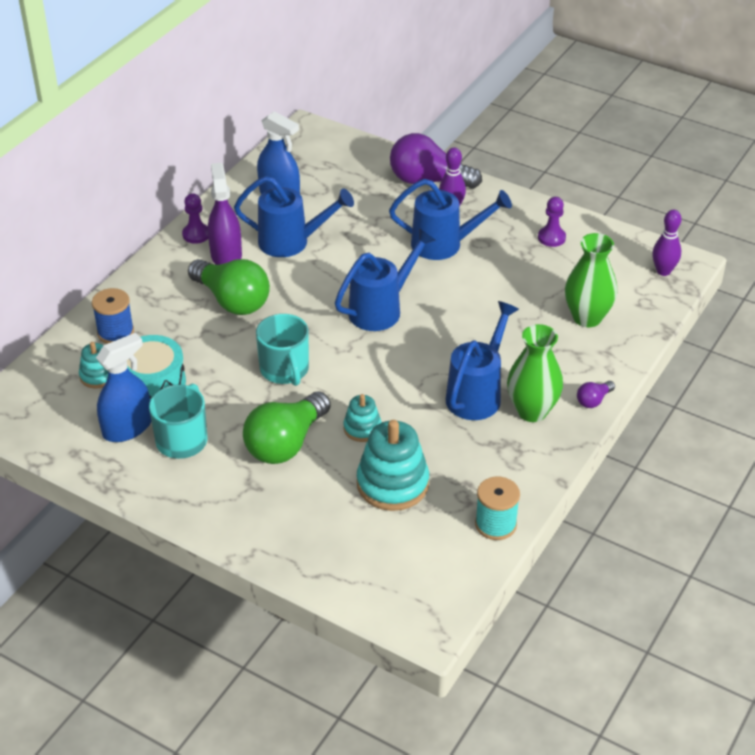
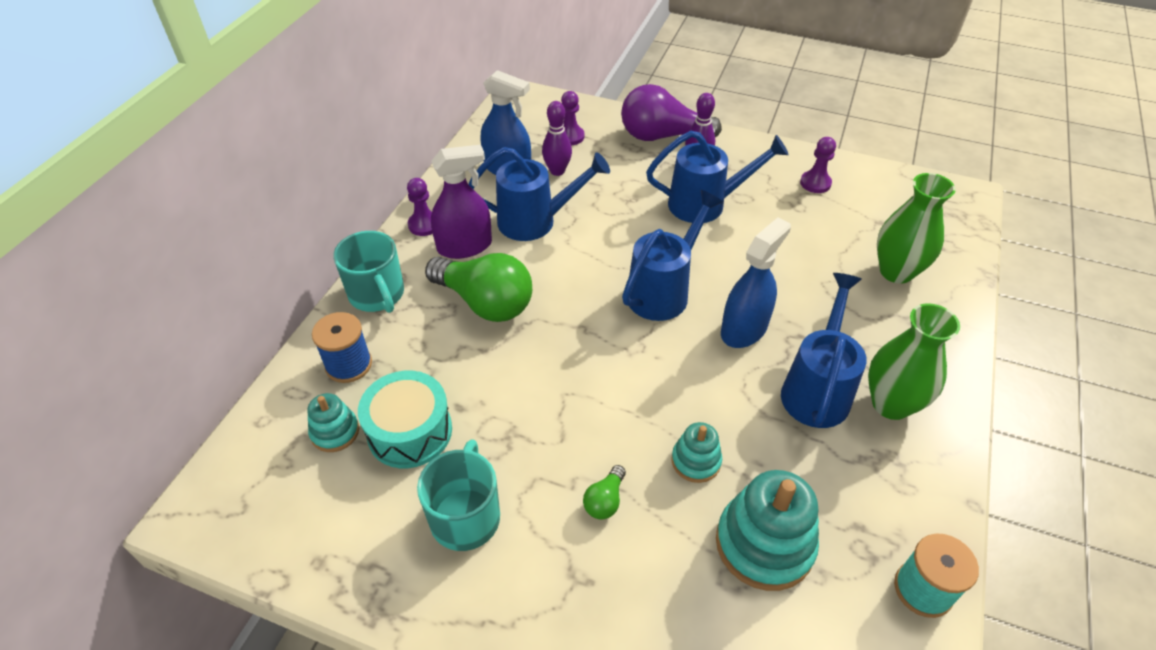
camera: 10 degrees left, 5 degrees up
(127, 428) = (387, 508): blue spray bottle -> blue spray bottle (744, 329)
(226, 255) = (464, 246): purple spray bottle -> purple spray bottle turned 90 degrees clockwise
(285, 370) = (573, 389): turquoise mug -> turquoise mug (377, 294)
(286, 443) = (605, 501): green light bulb -> green light bulb, size x0.44
(344, 172) = (570, 136): none -> purple pawn
(593, 400) = (955, 378): purple light bulb -> none
(663, 271) = (948, 207): purple bowling pin -> purple bowling pin (557, 171)

